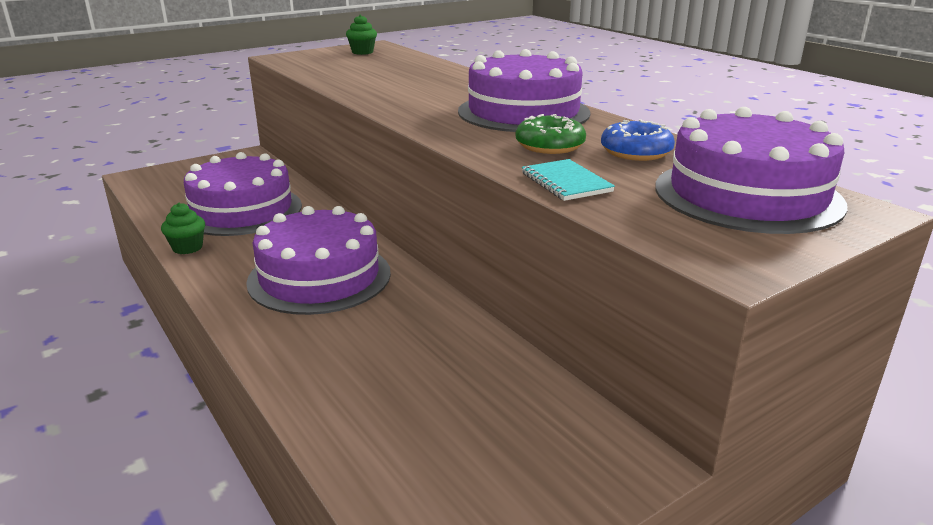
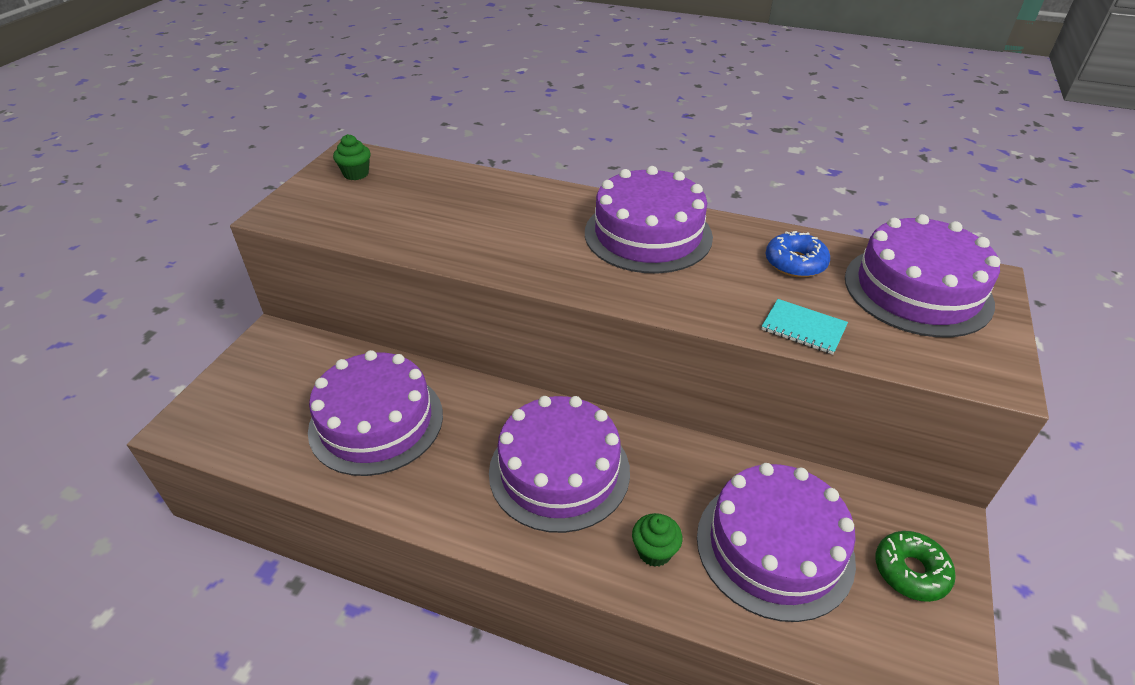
camera: 35 degrees left, 15 degrees up
(187, 248) = (389, 501): green cupcake -> green cupcake (654, 551)
(422, 392) = (774, 547): none -> purple cake
(550, 146) = (730, 280): green donut -> green donut (910, 571)

